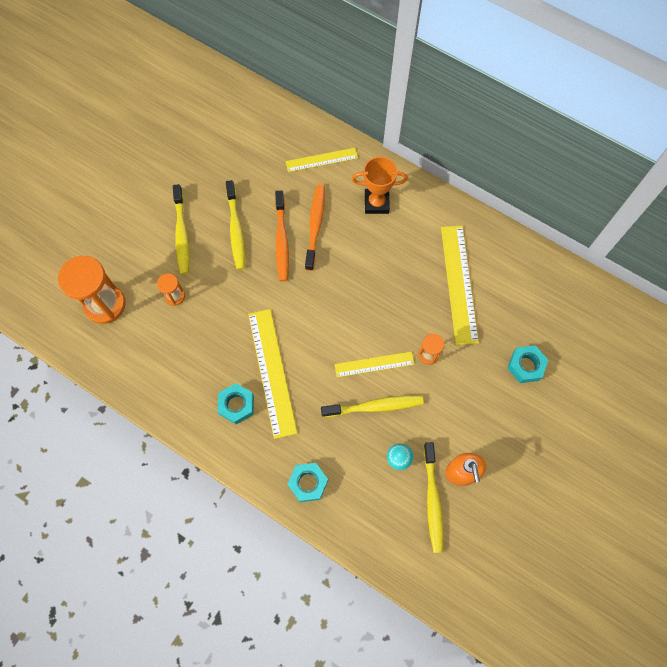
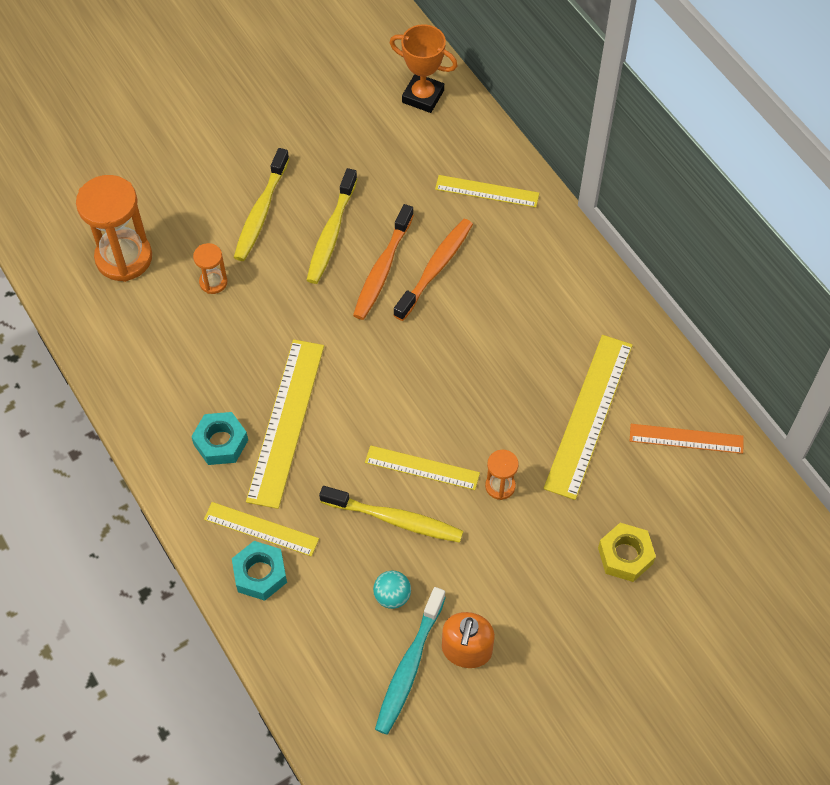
camera: 25 degrees right, 10 degrees down
(293, 452) = (261, 529): none -> yellow ruler
(376, 203) = (531, 272): orange trophy -> orange trophy (423, 96)
(432, 500) = (409, 667): yellow toothbrush -> turquoise toothbrush
(524, 273) = (686, 439): none -> orange ruler
(526, 366) = (625, 556): turquoise nut -> yellow nut

